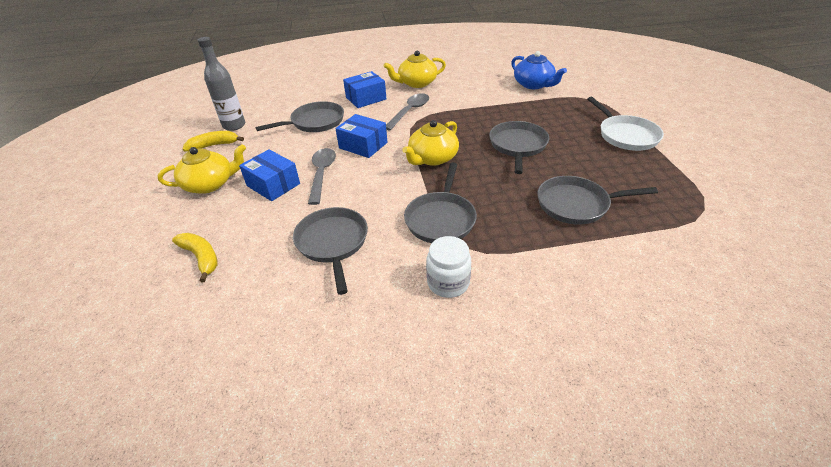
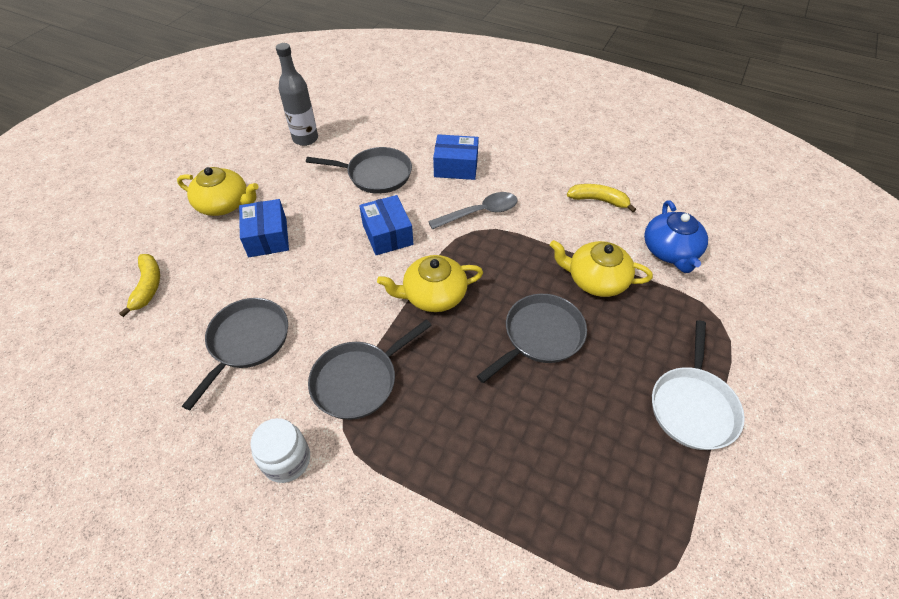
camera: 35 degrees right, 10 degrees up
(214, 145) = (268, 156): yellow banana -> yellow banana (598, 200)
(322, 174) = (317, 250): grey spoon -> none
(416, 83) = (532, 172): yellow teapot -> yellow teapot (595, 280)
(576, 204) = (508, 462): grey pan -> none

